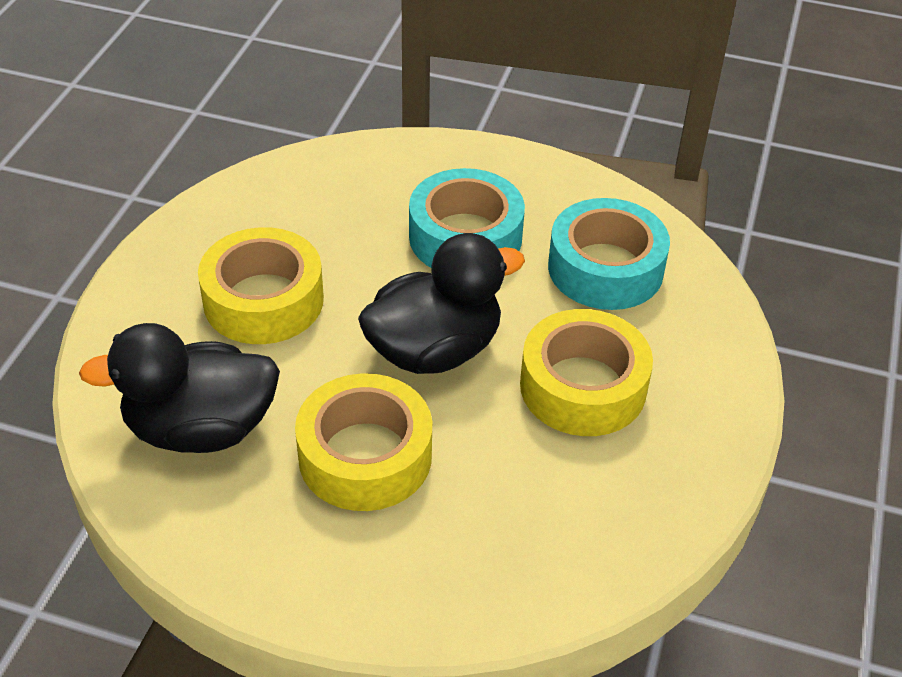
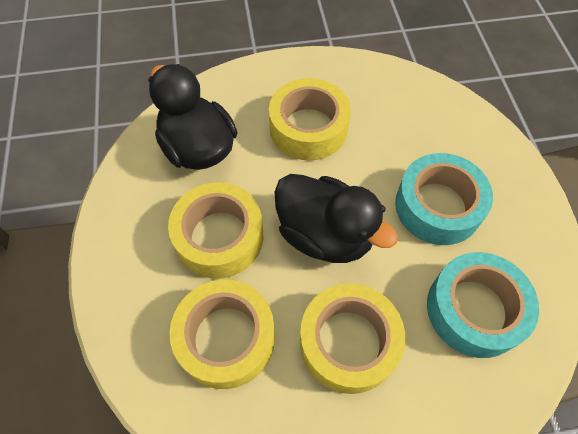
camera: 65 degrees right, 15 degrees up
(512, 499) = (226, 338): none -> yellow tape

